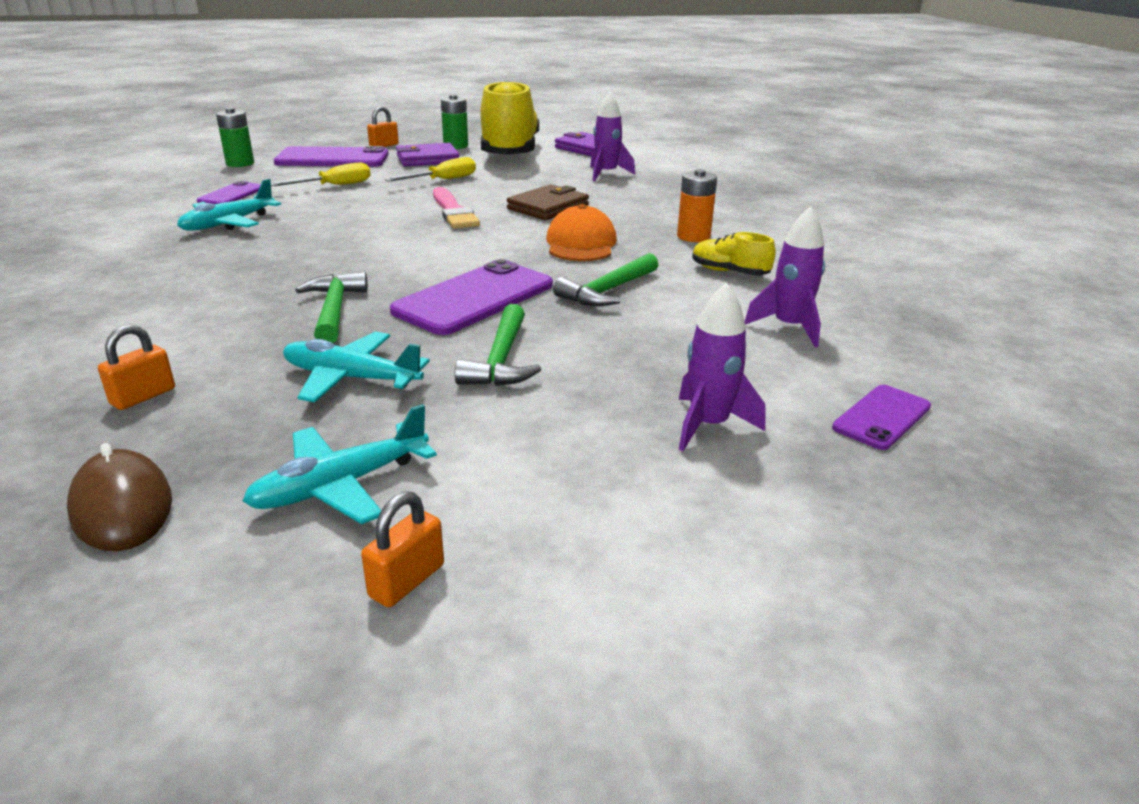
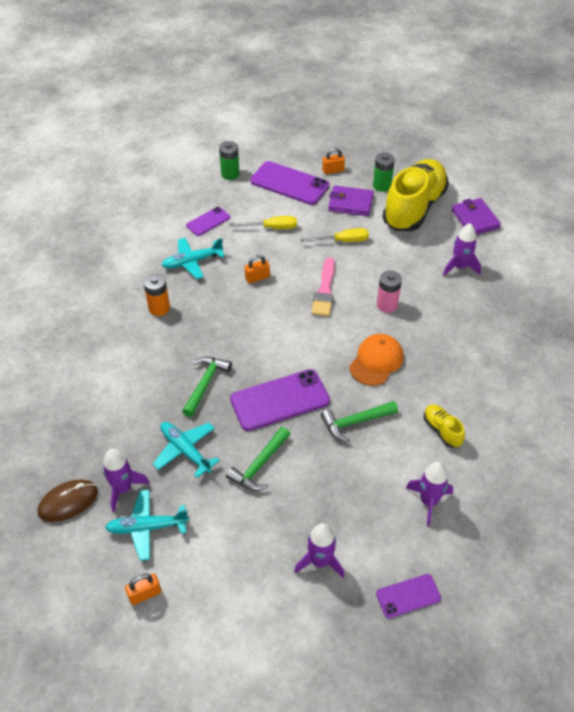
camera: 30 degrees right, 20 degrees up
(122, 506) = (68, 502): brown mouse -> brown mouse turned 60 degrees clockwise
(143, 396) = (97, 427): orange padlock -> orange padlock (257, 278)
(250, 453) = (123, 489): none -> purple rocket
(548, 207) = (387, 305): brown wallet -> pink battery
(693, 236) = (453, 379): orange battery -> orange battery (159, 308)

